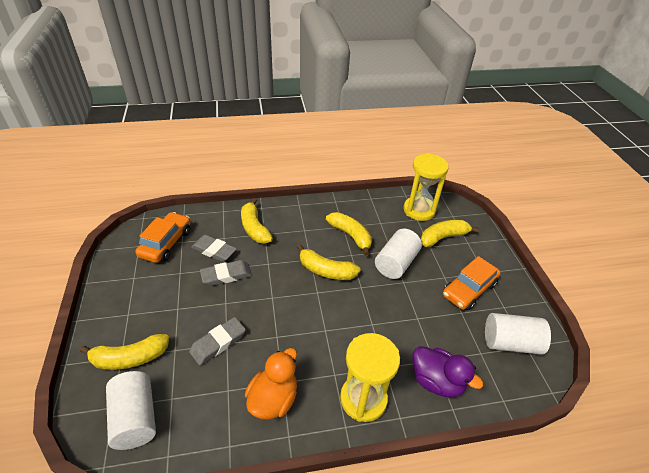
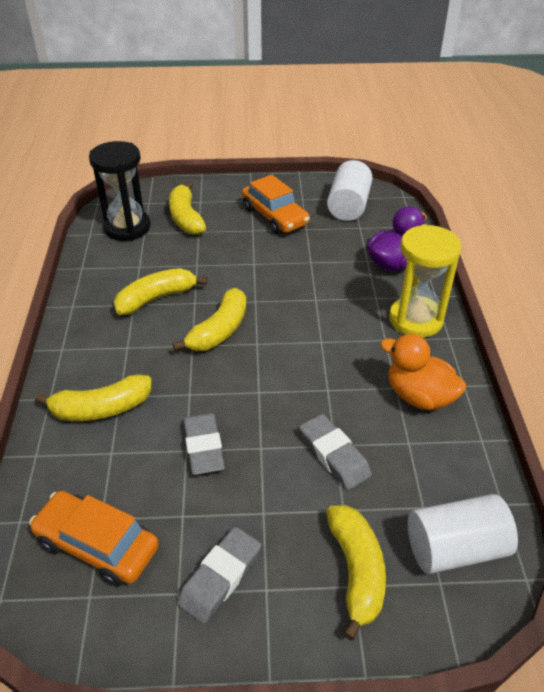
camera: 80 degrees left, 0 degrees up
(214, 250) = (140, 466): grey eraser -> grey eraser (220, 577)
(396, 263) = (221, 264): white cylinder -> none
(419, 210) = (127, 227): yellow hourglass -> black hourglass

